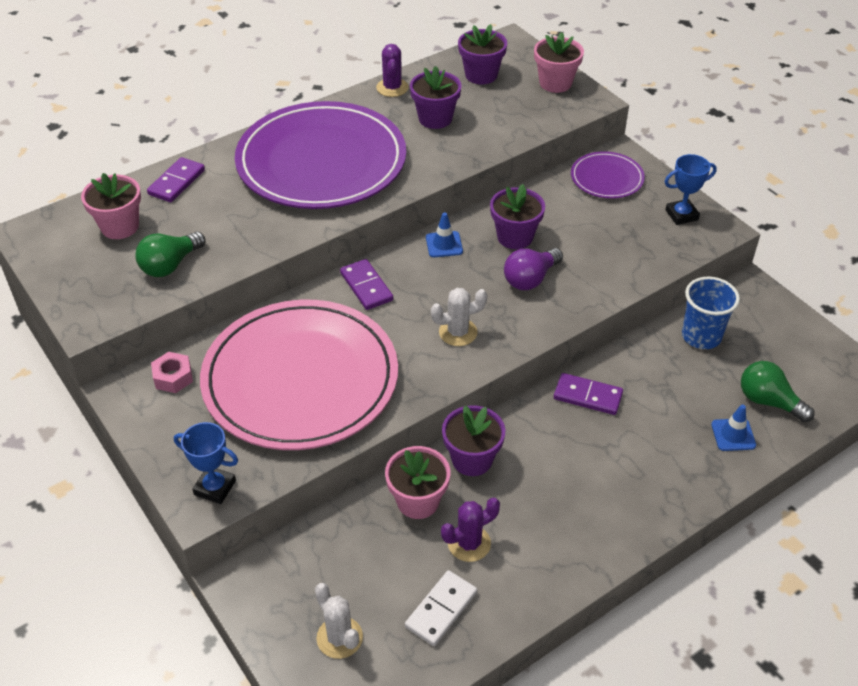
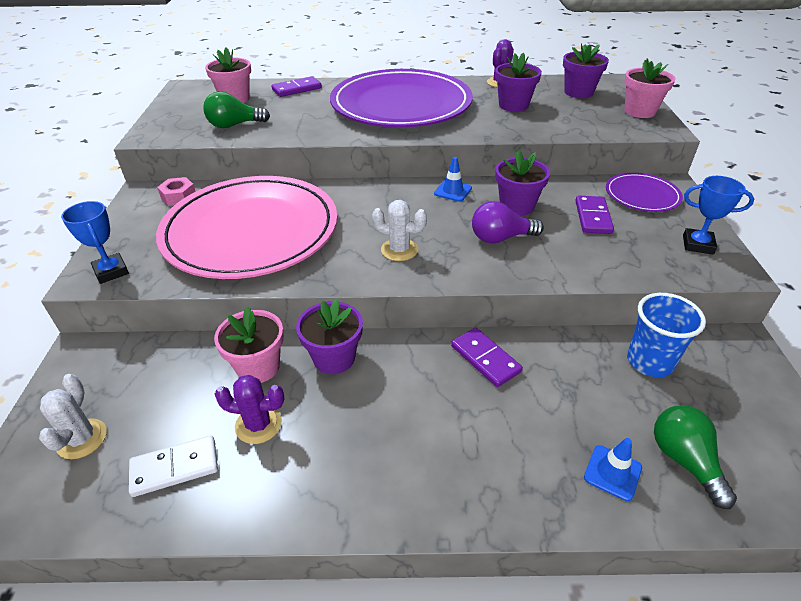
camera: 35 degrees right, 5 degrees down
(366, 286) = (365, 195): purple domino -> purple domino (593, 217)

